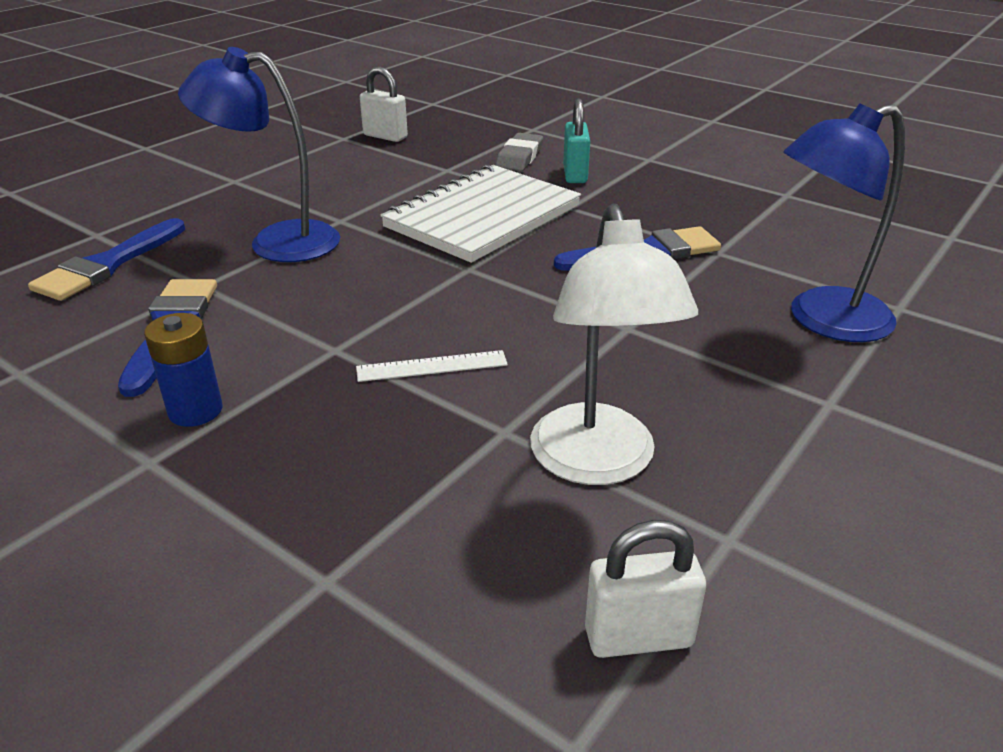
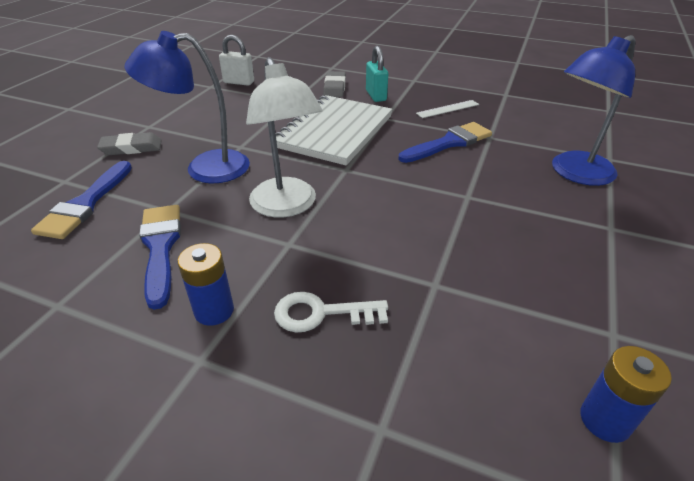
camera: 15 degrees left, 5 degrees up
(198, 205) = (131, 148): none -> grey eraser
(328, 438) = (321, 313): none -> white key
(432, 366) = (362, 245): white ruler -> white ruler (448, 109)
(597, 463) = (506, 296): white lamp -> white lamp (287, 206)
(638, 637) = (605, 420): white padlock -> blue battery

